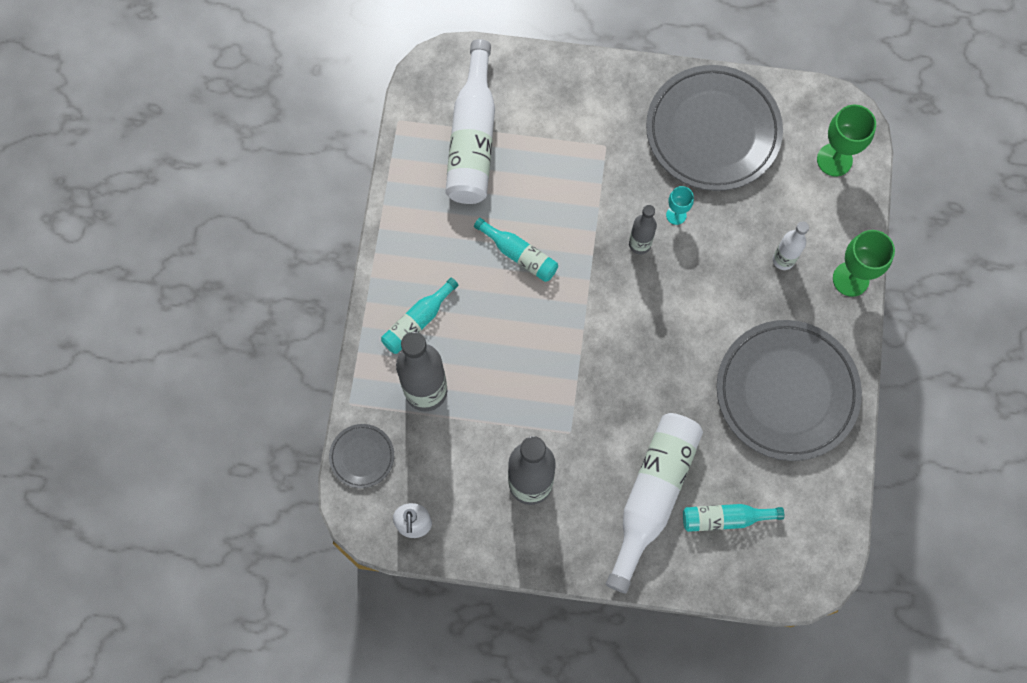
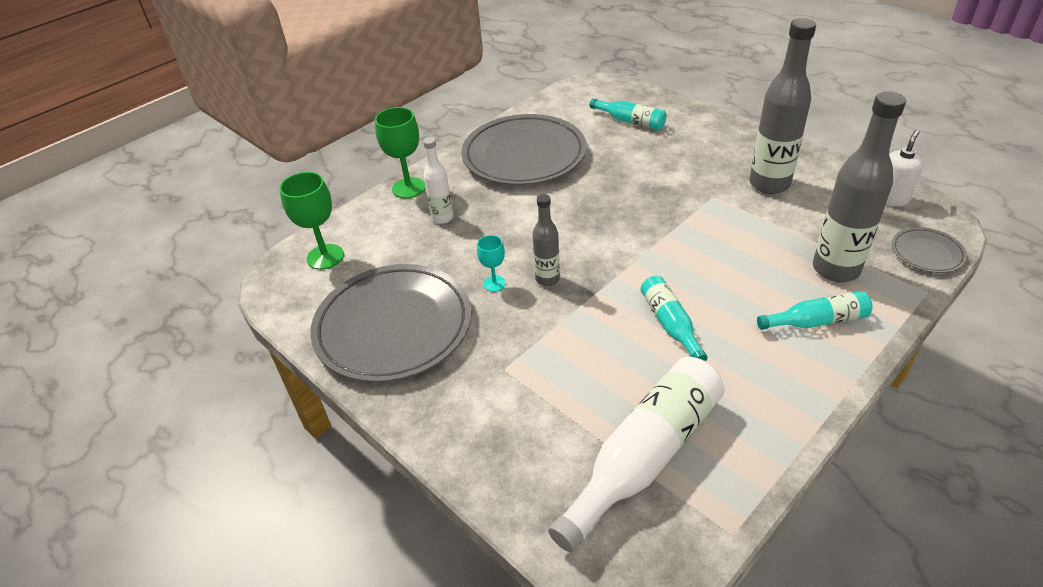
camera: 140 degrees left, 30 degrees down
(652, 495) = (674, 146): white bottle -> none

